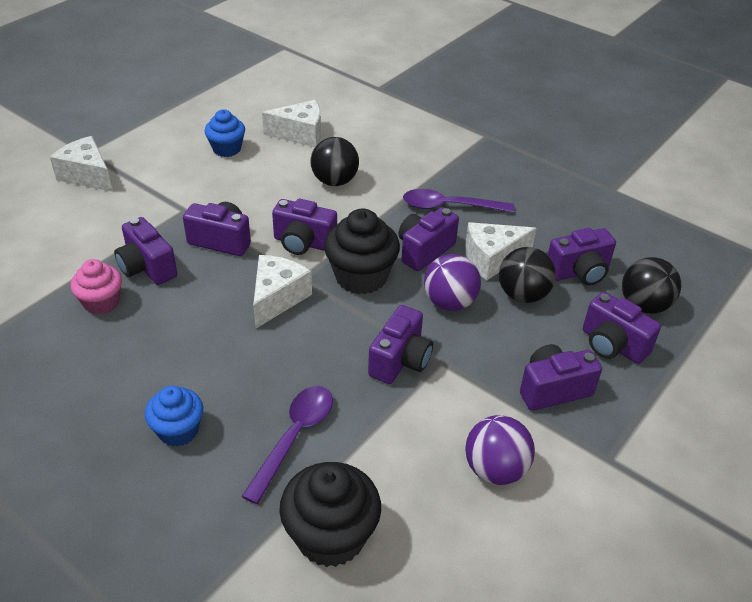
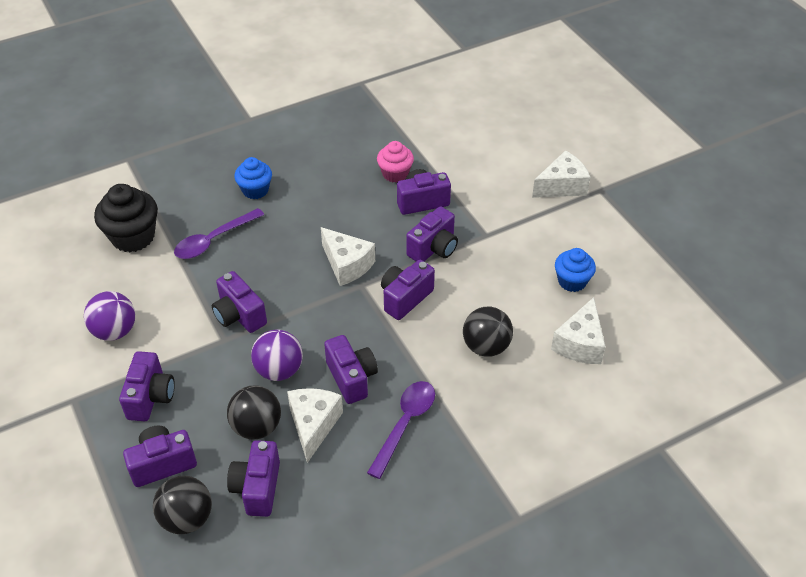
camera: 115 degrees right, 5 degrees up
(295, 436) = (213, 240): purple spoon -> purple spoon turned 90 degrees clockwise
(361, 277) = (342, 322): black cupcake -> none

